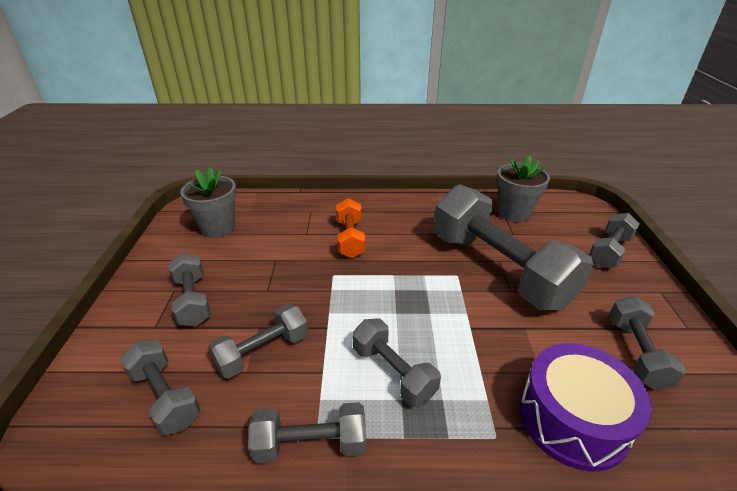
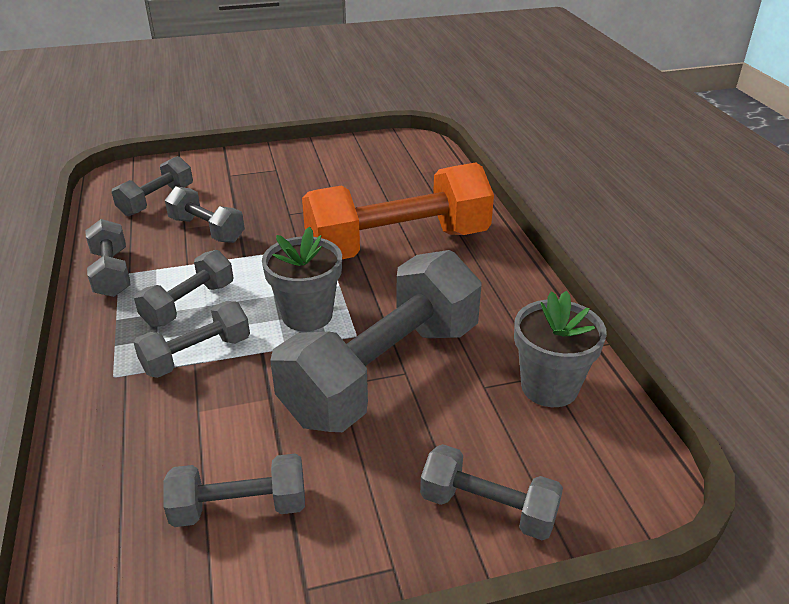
camera: 75 degrees right, 0 degrees up
(193, 300) = (264, 181): grey dumbbell -> grey dumbbell (197, 355)
(218, 227) = (379, 163): grey flower pot -> grey flower pot (307, 315)
(350, 239) = (398, 244): orange dumbbell -> orange dumbbell, size x2.04
(572, 419) = (133, 433): purple drum -> none

